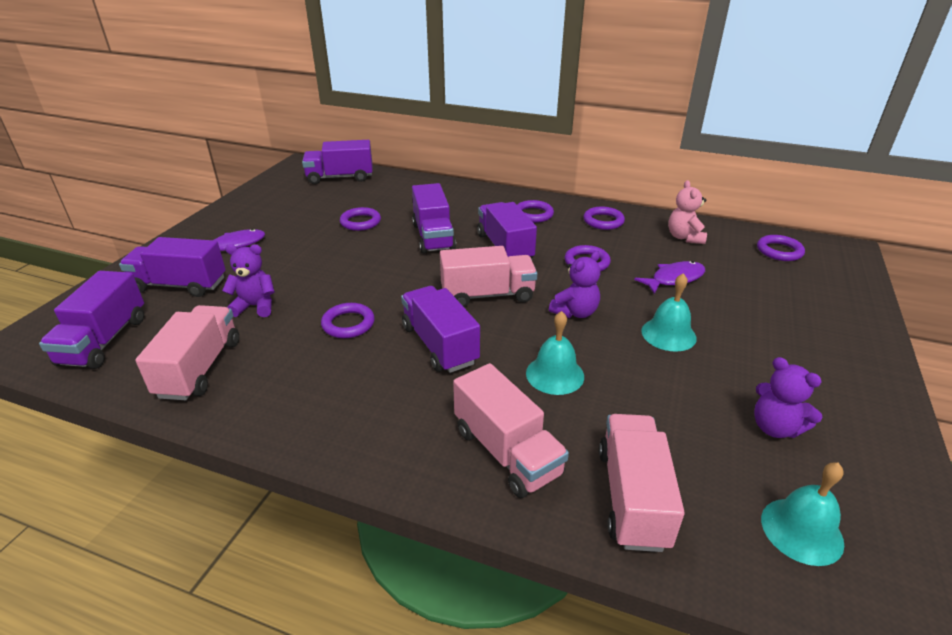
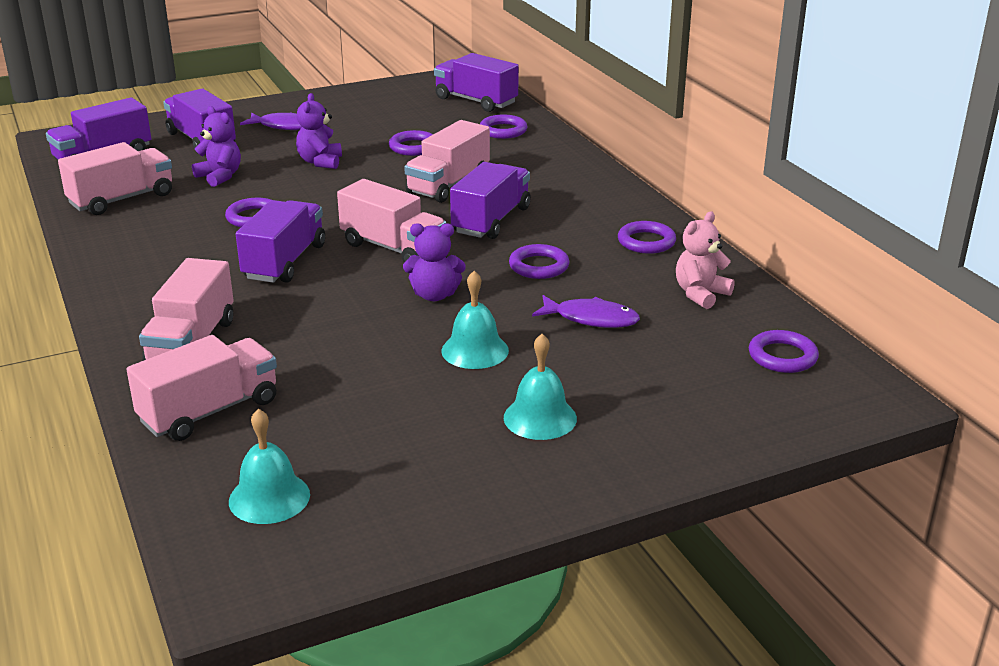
camera: 45 degrees right, 5 degrees down
(433, 237) = (448, 184): purple truck -> pink truck
(533, 214) = (586, 205): purple ring -> purple ring (503, 130)
(555, 374) = (320, 323): turquoise bell -> turquoise bell (540, 418)
(775, 427) = (401, 448): purple teddy bear -> purple teddy bear (320, 162)

